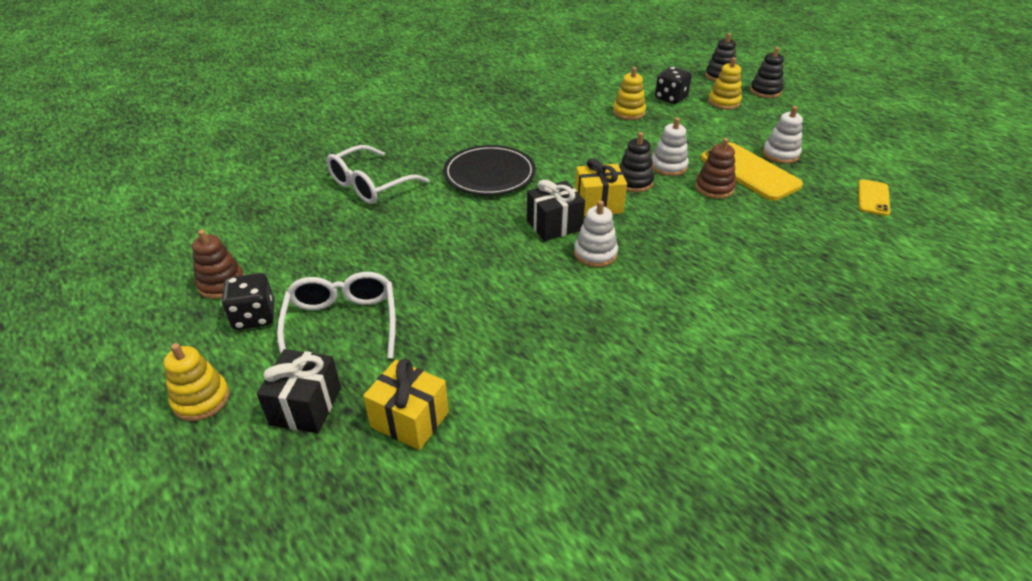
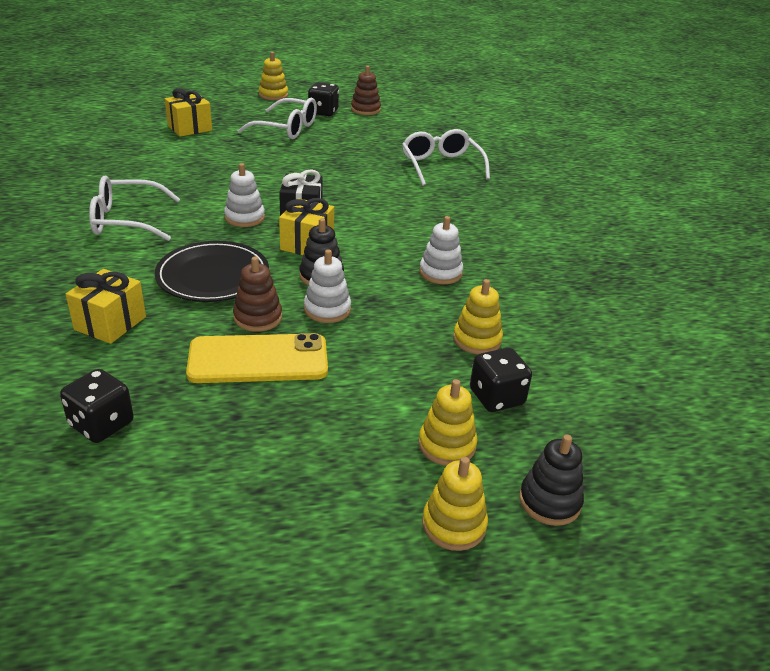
camera: 115 degrees right, 5 degrees down
(306, 406) = (235, 111): black gift -> none
(489, 174) = (411, 213): black plate -> black plate (213, 276)
(688, 324) = (126, 220): none -> white glasses
(765, 91) = (454, 525): black stacking toy -> yellow stacking toy
(780, 154) = (264, 409): white stacking toy -> white stacking toy (440, 273)
(809, 244) = (110, 323): none -> yellow gift
(873, 198) = (101, 424): yellow phone -> black dice

